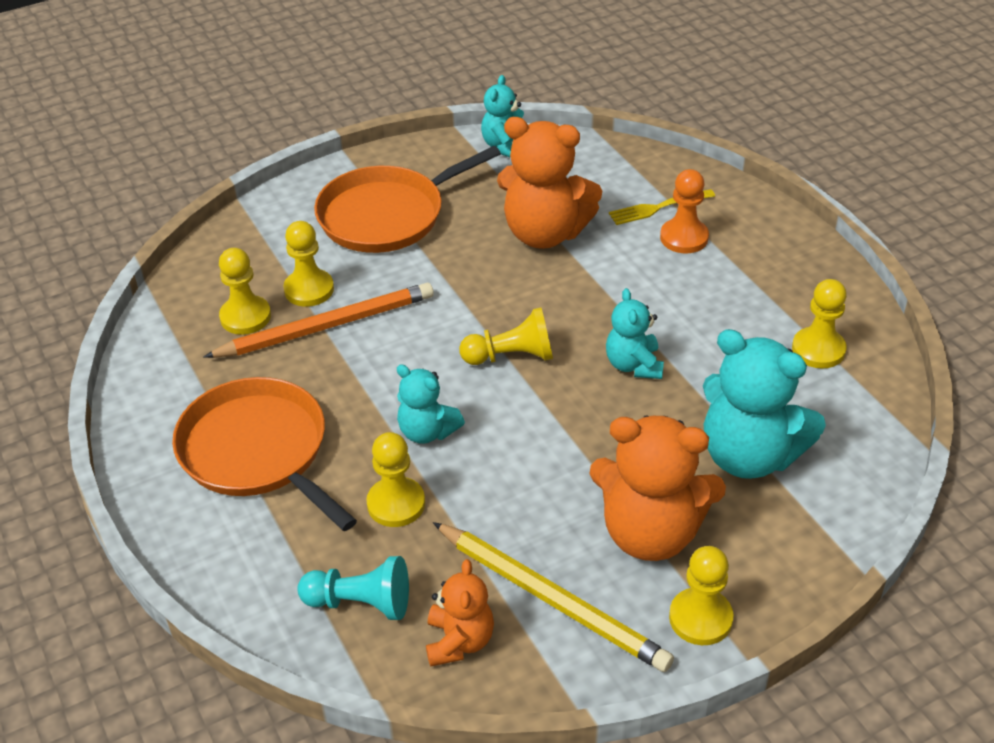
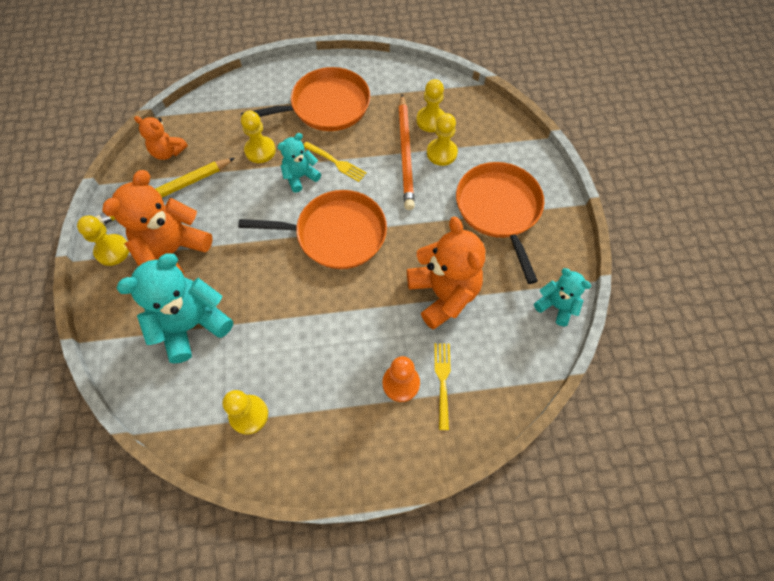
camera: 110 degrees right, 20 degrees up
(360, 603) = (212, 123): turquoise pawn -> none
(378, 399) = (335, 162): none -> yellow fork
(511, 356) = (336, 234): yellow pawn -> orange pan
(545, 233) = (443, 294): orange teddy bear -> orange teddy bear turned 120 degrees clockwise
(634, 365) = (295, 295): turquoise teddy bear -> none

